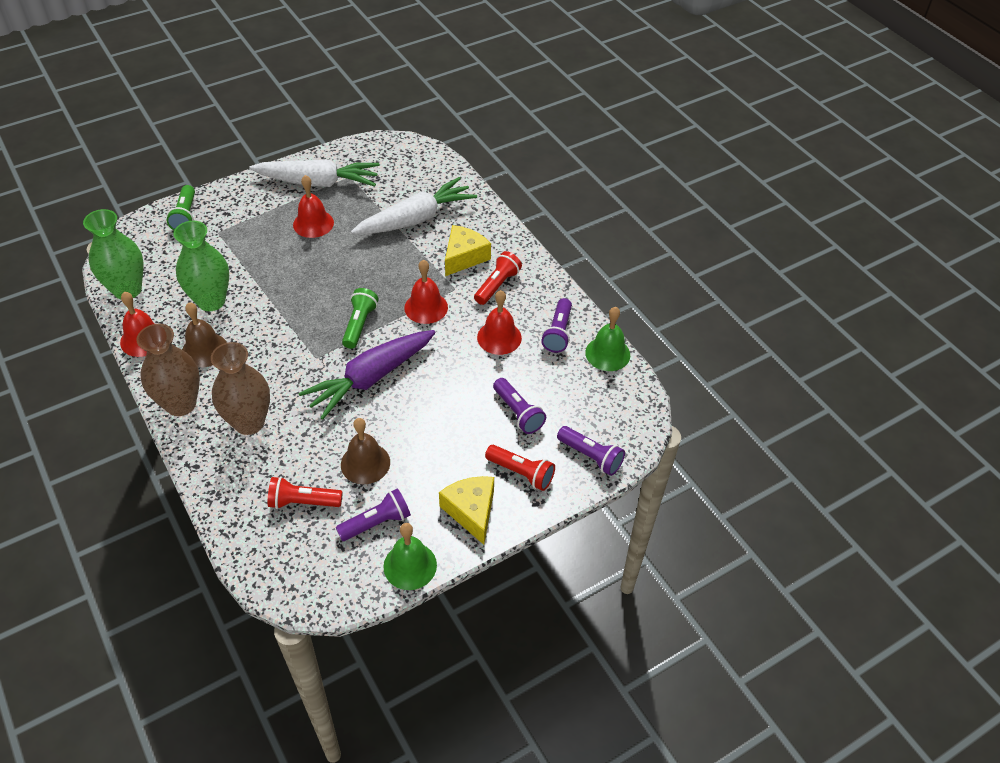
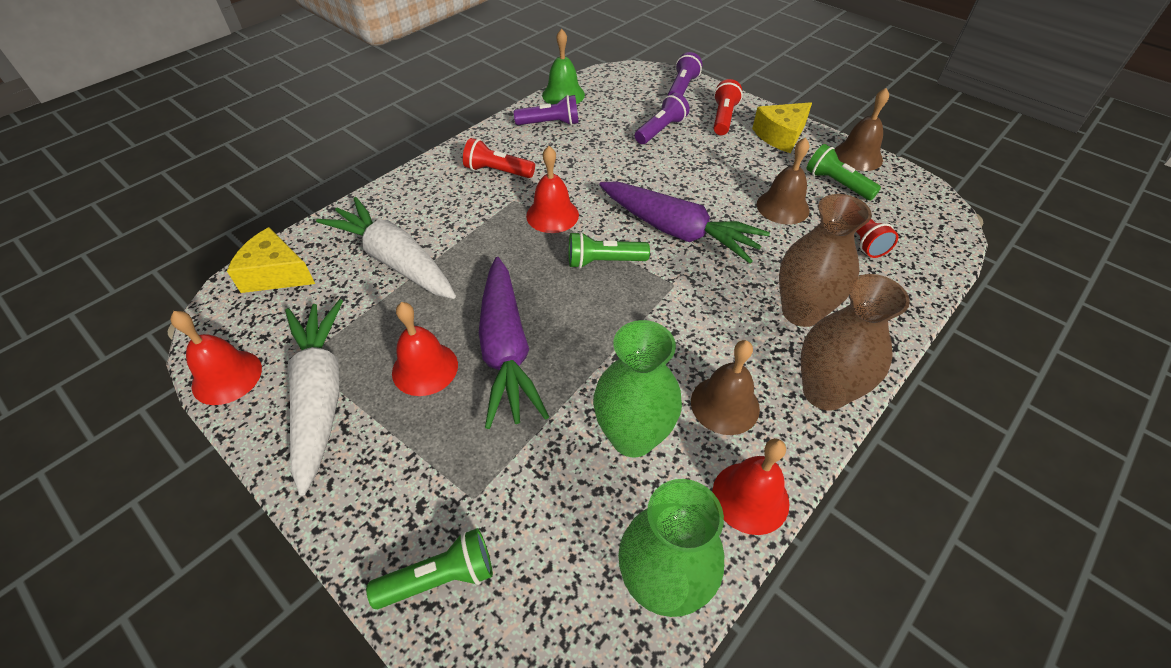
camera: 105 degrees left, 0 degrees up
(306, 259) = (506, 350): none -> purple carrot
(376, 523) = (837, 184): purple flashlight -> green flashlight
(410, 565) = (858, 156): green bell -> brown bell
(464, 257) = (458, 204): yellow cheese -> yellow cheese (276, 274)
(499, 337) = (573, 156): red bell -> red bell (227, 377)

